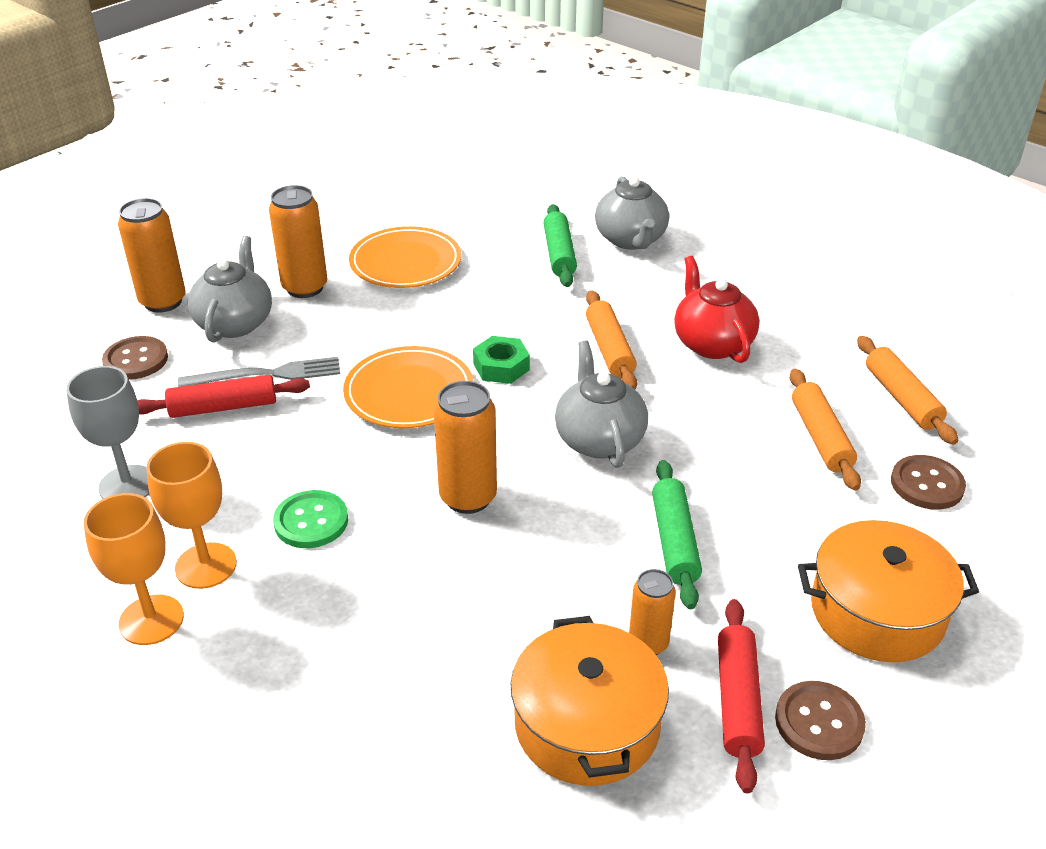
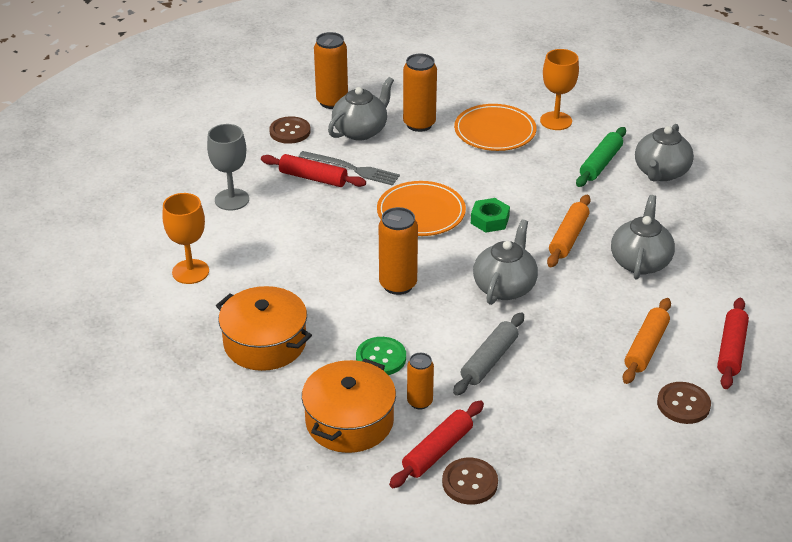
camera: 35 degrees right, 0 degrees up
(206, 566) = (236, 258): orange goblet -> orange goblet (556, 121)
(311, 521) = (305, 259): green button -> green button (381, 358)
(674, 541) = (489, 360): green rolling pin -> grey rolling pin
(712, 343) = (640, 262): red teapot -> grey teapot
(877, 611) = (566, 451): orange pot -> orange pot (265, 343)
(901, 398) = (731, 349): orange rolling pin -> red rolling pin

